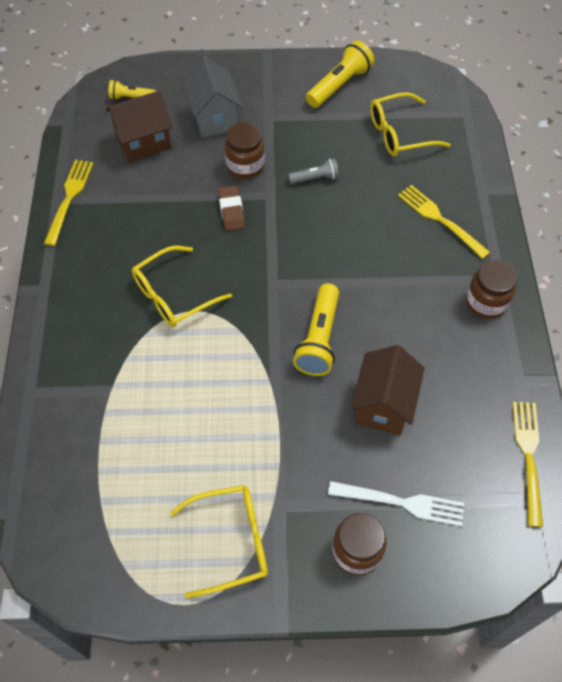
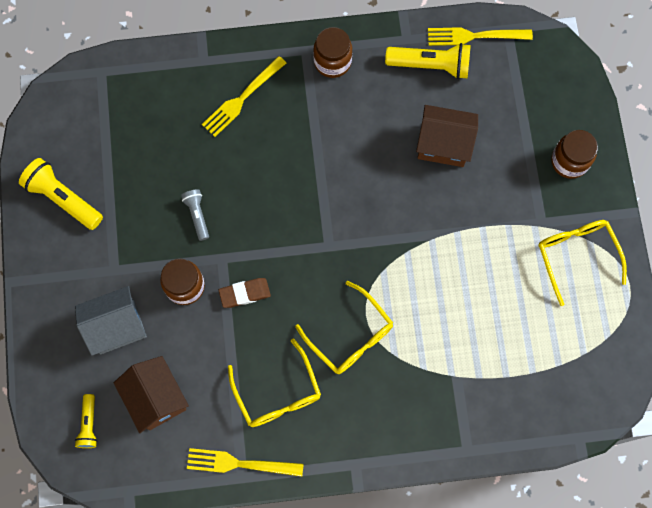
camera: 95 degrees left, 15 degrees up
(318, 339) = (384, 200): yellow flashlight -> yellow flashlight (431, 65)
(399, 133) = (132, 136): yellow glasses -> yellow glasses (277, 393)
(401, 502) = (526, 130): white fork -> none

